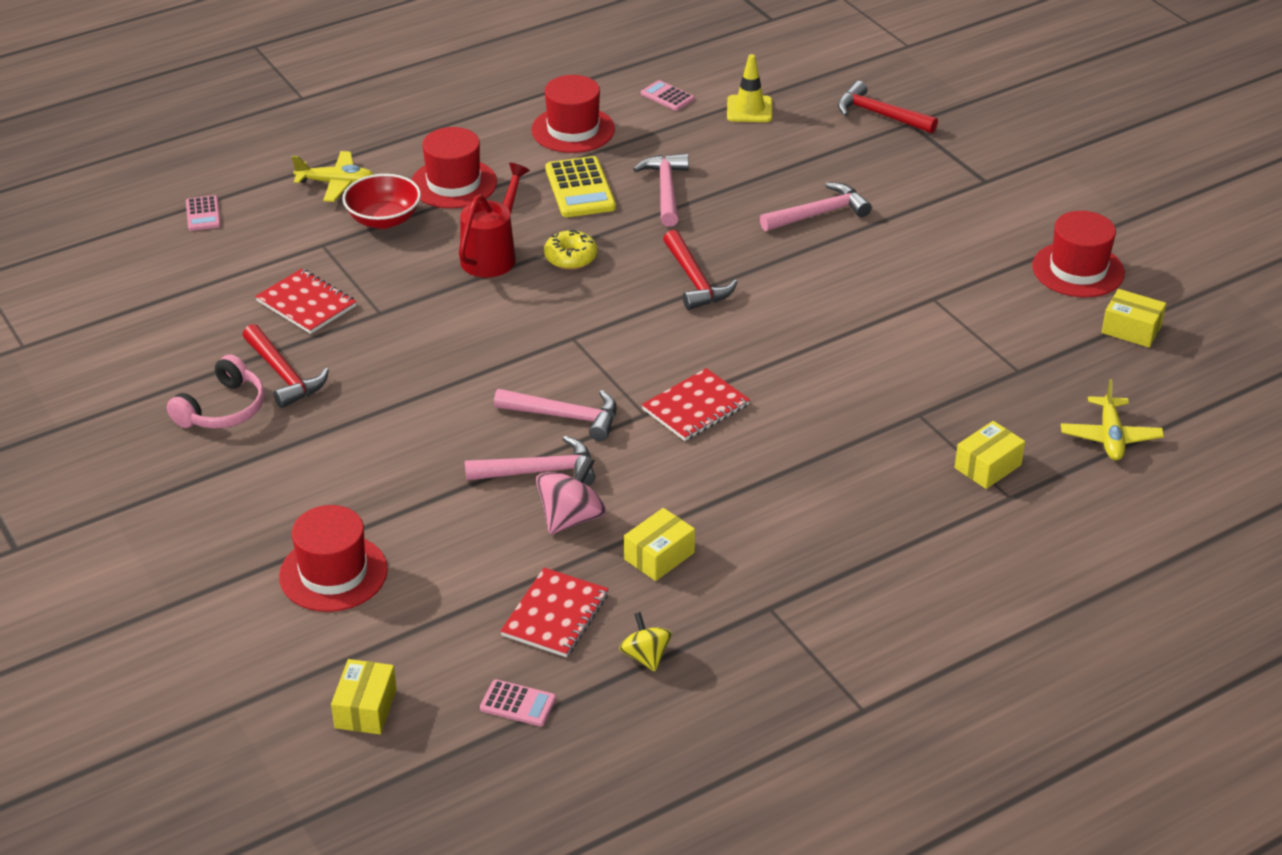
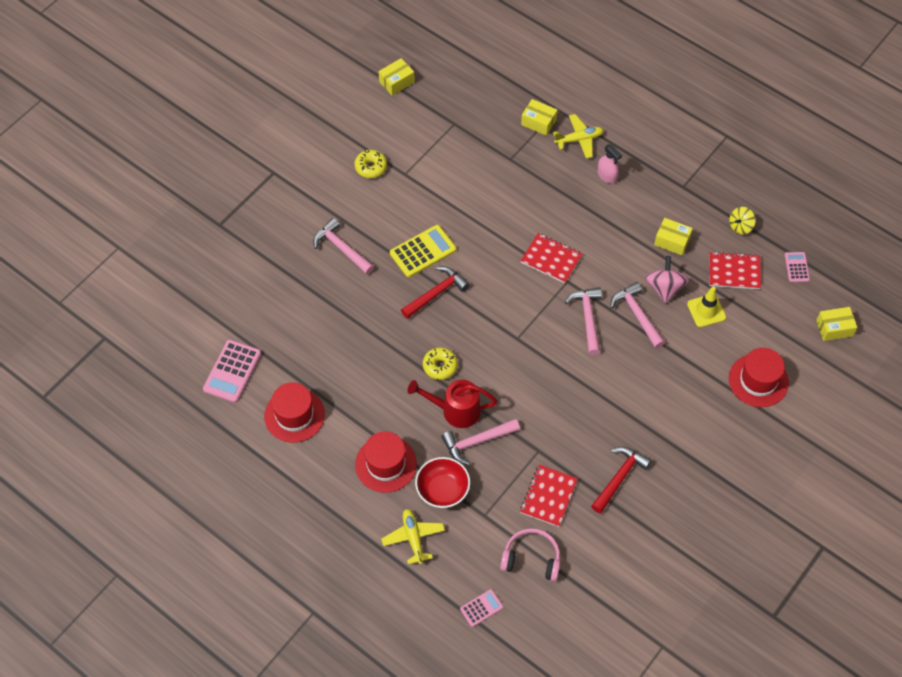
camera: 110 degrees left, 20 degrees up
(223, 409) = (664, 496): pink headphones -> pink headphones (531, 558)
(571, 518) = (664, 288): pink spinning top -> pink spinning top turned 75 degrees clockwise
(580, 188) = (363, 387): yellow calculator -> yellow calculator (423, 251)
(666, 190) = (346, 337): pink hammer -> pink hammer (476, 442)
(667, 96) = (232, 371): pink calculator -> pink calculator, size x1.76
(749, 109) = (232, 318): yellow traffic cone -> yellow traffic cone (706, 310)
(836, 517) = (607, 175): none -> pink spray bottle
(879, 115) = (215, 243): red hammer -> none
(960, 268) = (371, 167): none -> yellow donut
(1078, 270) = (350, 113): red hat -> none
(1110, 437) = (492, 77): yellow plane -> yellow plane (579, 139)
(1131, 329) = (396, 82): yellow box -> yellow box turned 45 degrees clockwise

